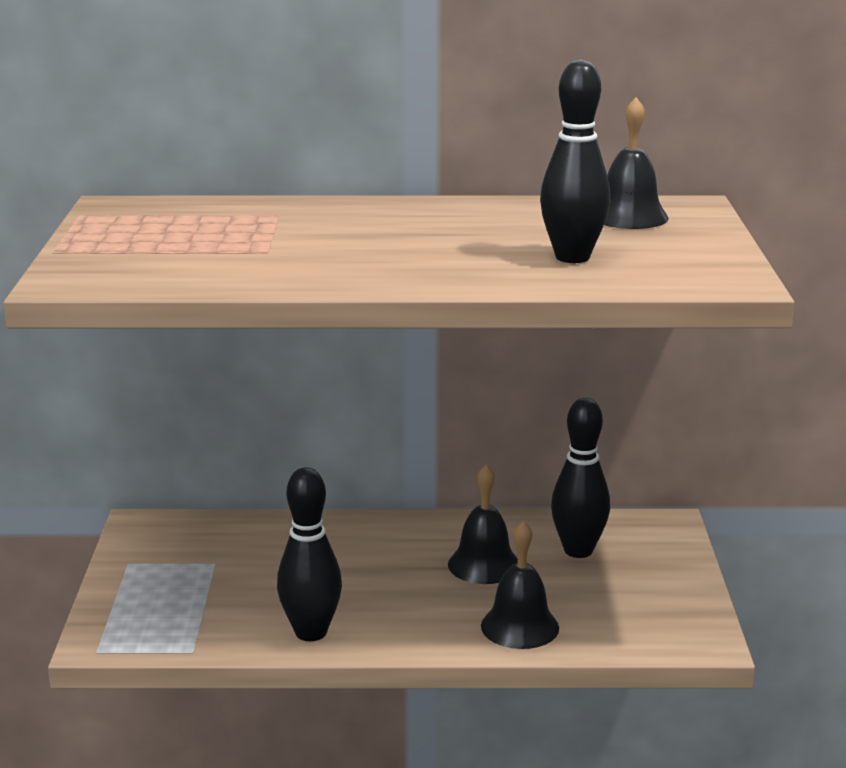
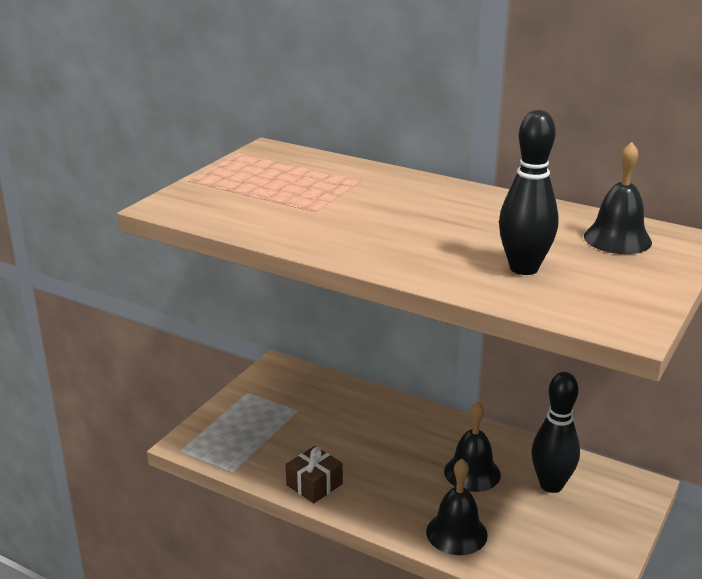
camera: 30 degrees right, 5 degrees up
(311, 632) = (314, 484): black bowling pin -> brown gift

